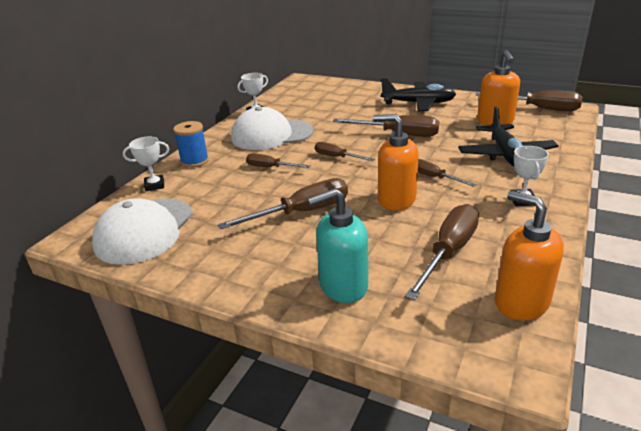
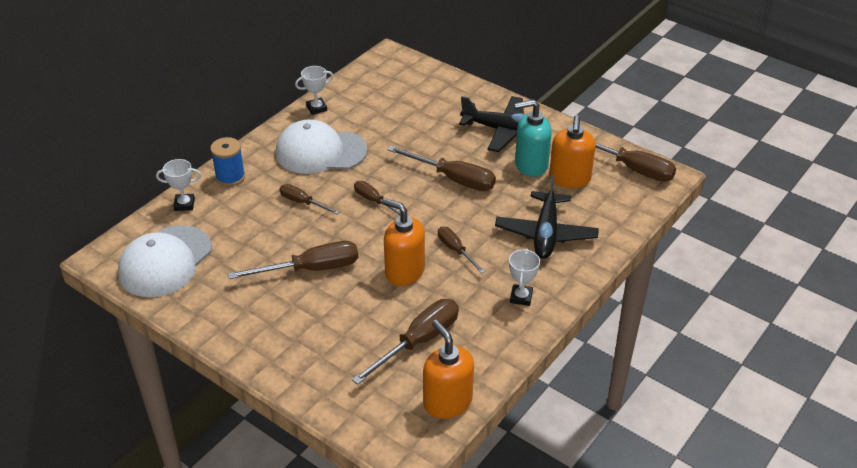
camera: 10 degrees right, 10 degrees up
(342, 286) = (314, 357): turquoise soap dispenser -> turquoise soap dispenser (530, 165)

